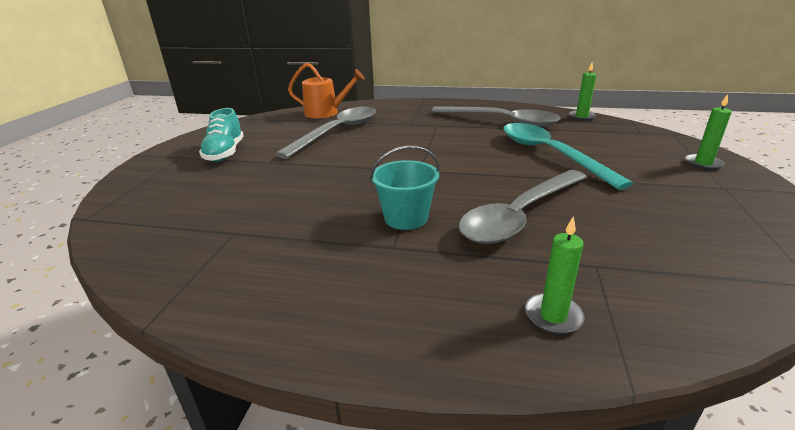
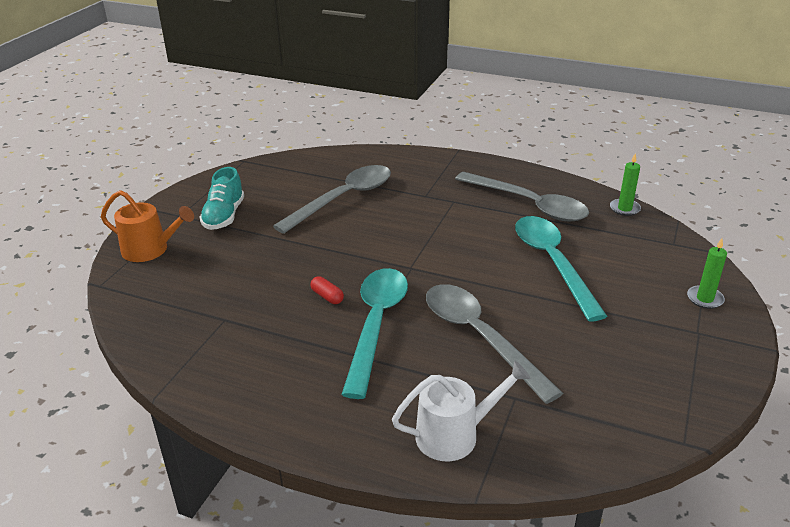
camera: 10 degrees right, 5 degrees up
(326, 113) = (338, 164): orange watering can -> orange watering can (150, 250)
(345, 200) = (327, 296): none -> red capsule
(406, 218) = (376, 325): turquoise bucket -> turquoise spoon
(520, 215) = (479, 337): grey spoon -> grey spoon turned 90 degrees clockwise
(553, 316) = (454, 435): green candle -> white watering can

